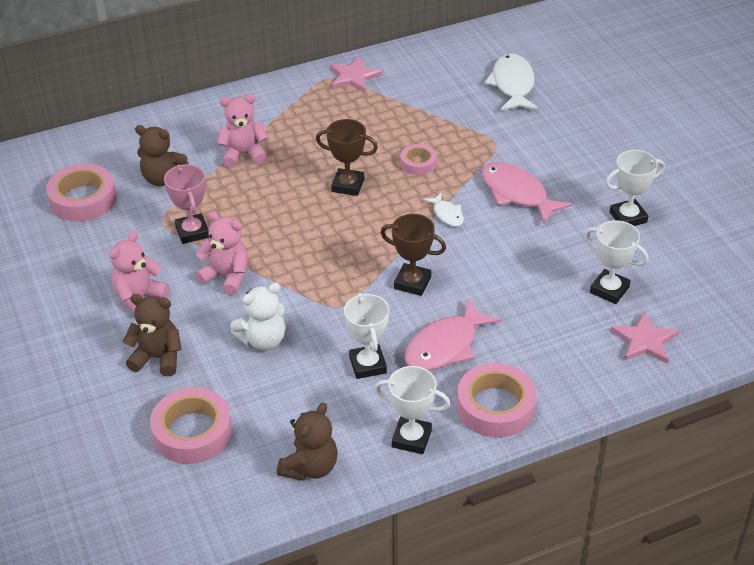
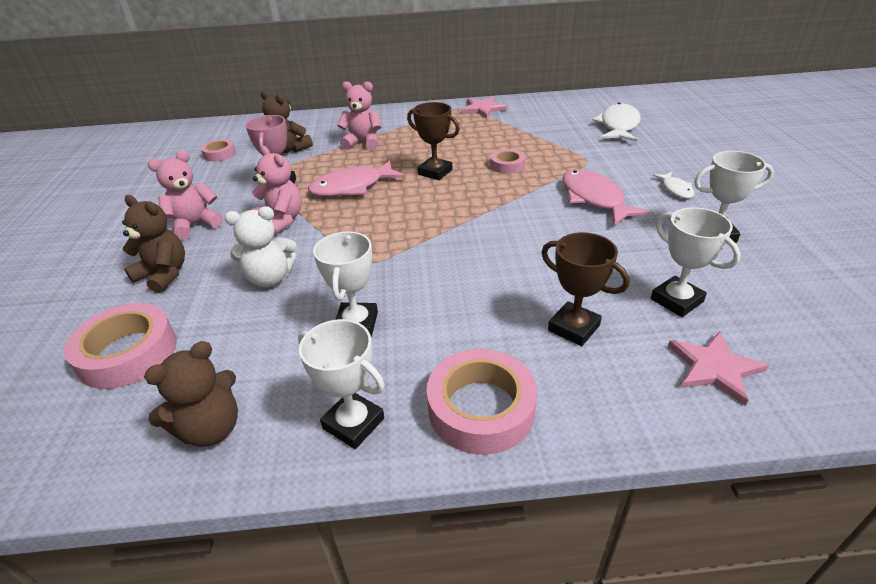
camera: 20 degrees right, 5 degrees down
(83, 199) = (219, 154): pink tape -> pink tape, size x0.56
(412, 283) = (451, 255): brown trophy -> brown trophy (573, 328)
(445, 346) = (454, 322): pink fish -> pink fish (352, 187)
(447, 214) = (516, 205): white fish -> white fish (676, 189)

